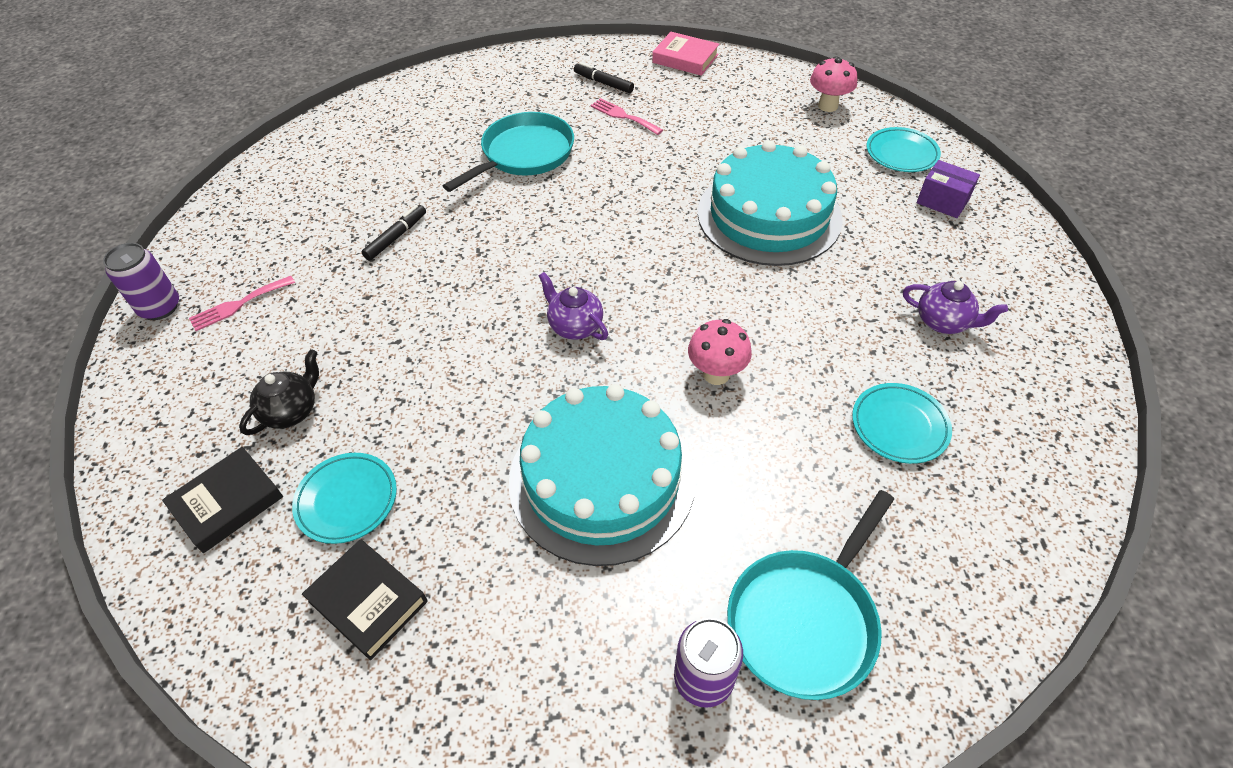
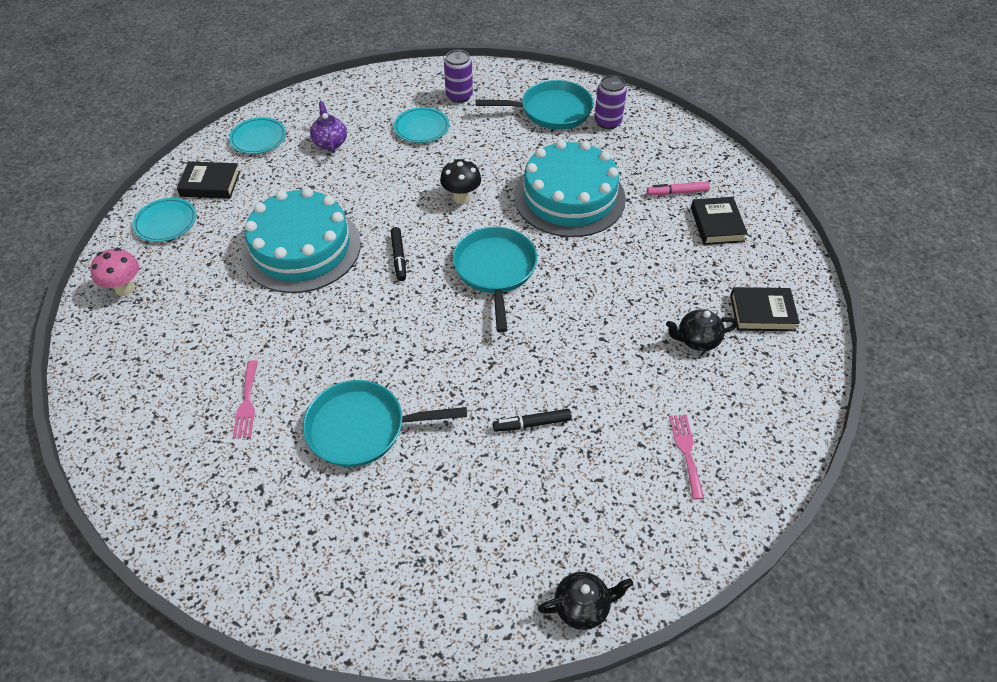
camera: 135 degrees left, 0 degrees up
(160, 307) = (746, 497): purple can -> purple can (459, 96)
(238, 305) = (686, 451): pink fork -> pink fork turned 105 degrees counterclockwise
(259, 174) = (582, 607): none -> black teapot
(347, 500) = (697, 271): turquoise plate -> turquoise plate (258, 138)
(468, 615) = (677, 192): none -> pink marker
(575, 326) = (495, 270): purple teapot -> turquoise pan
(603, 83) = (202, 456): black marker -> black marker (399, 257)
(685, 58) = (107, 425): pink book -> none
(716, 374) = (461, 197): pink mushroom -> black mushroom
(942, 201) = (210, 184): purple box -> black book

